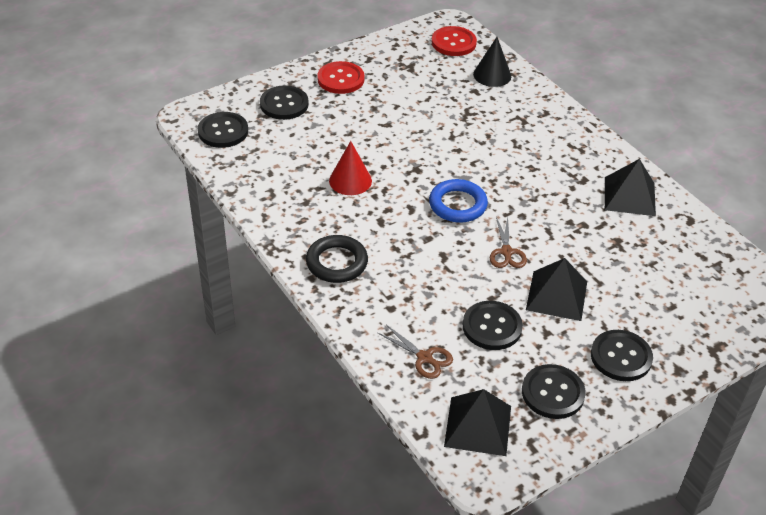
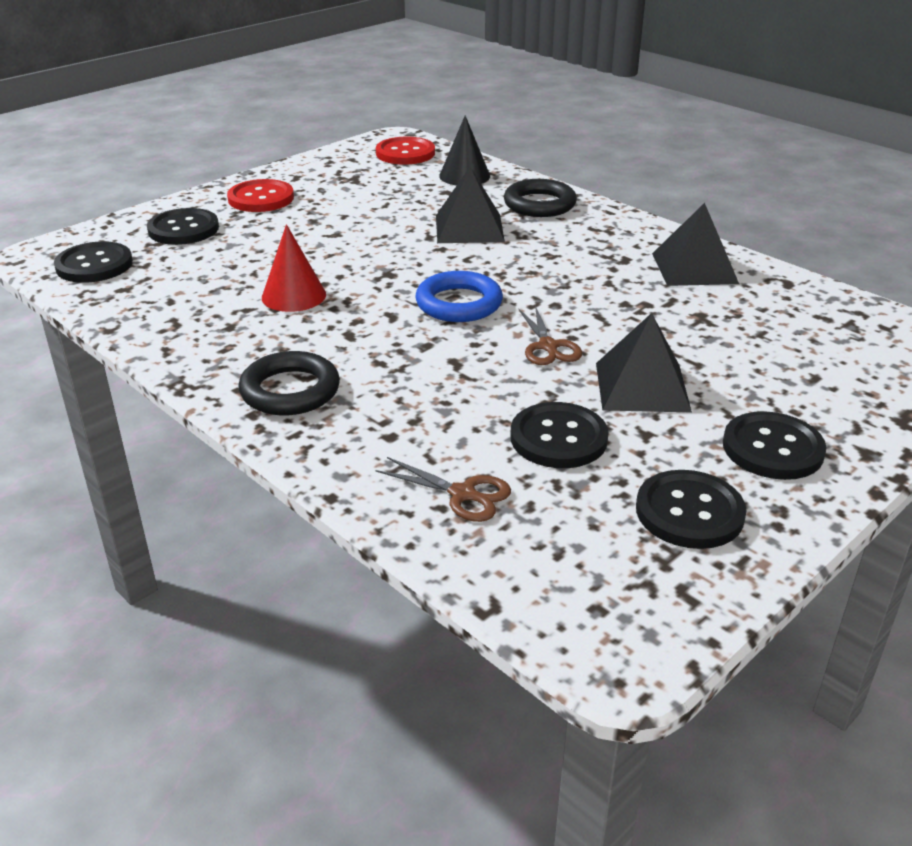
camera: 10 degrees left, 10 degrees down
(478, 426) = (584, 579): black pyramid -> black pyramid (469, 228)
(539, 114) = (539, 204): none -> black ring

